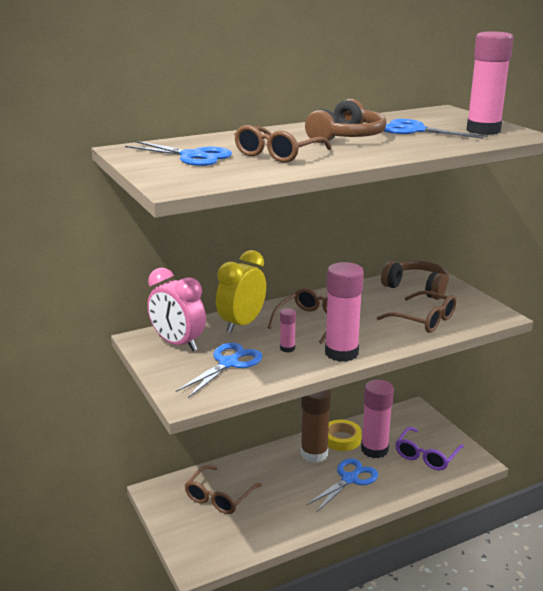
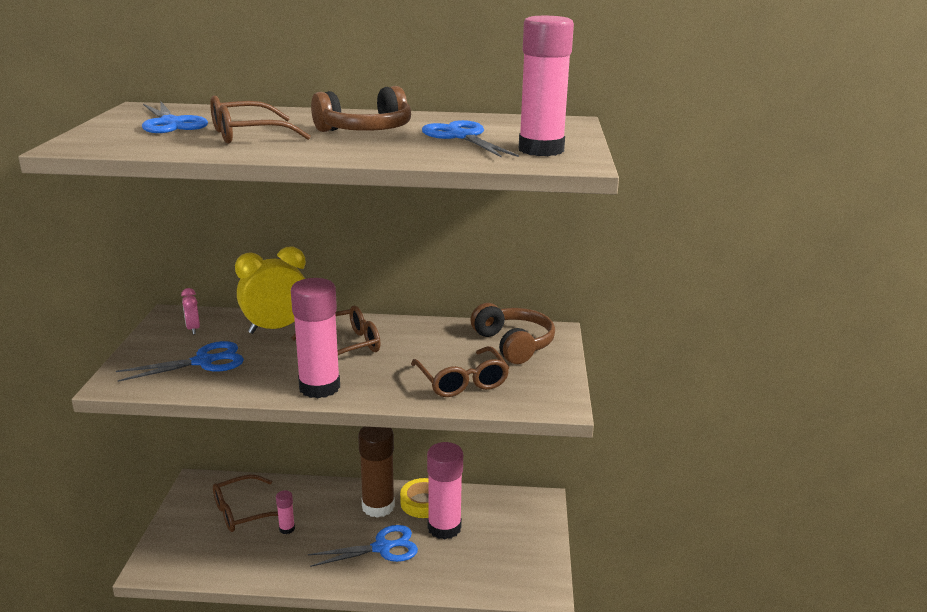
camera: 30 degrees right, 0 degrees up
(178, 344) = (193, 329): pink clock -> pink clock, size x0.48
(287, 348) = (277, 365): pink glue stick -> pink glue stick (287, 529)
(426, 455) = (493, 558): purple glasses -> none

